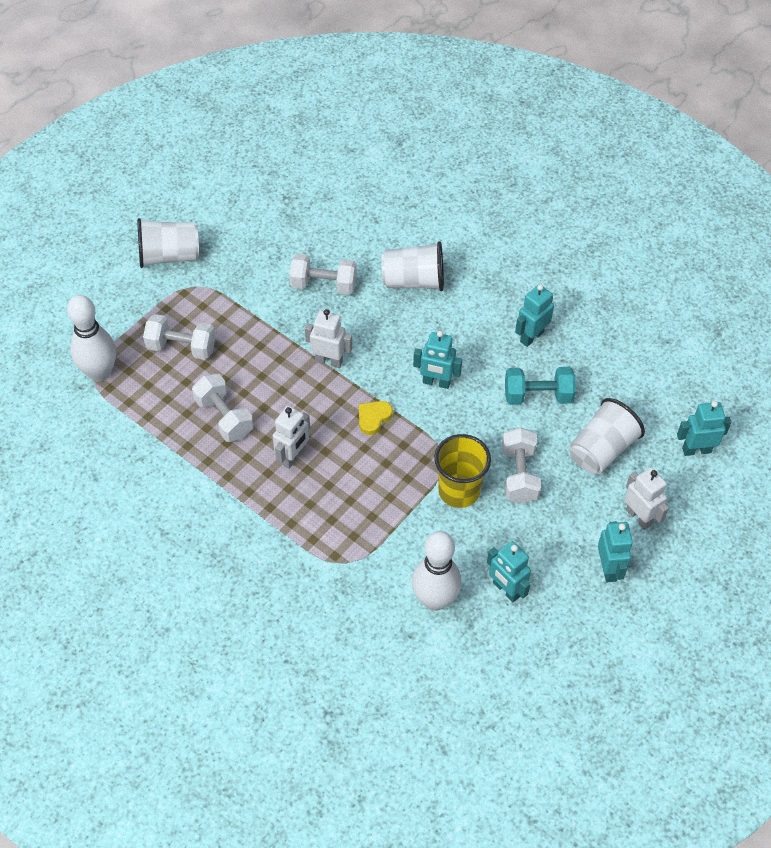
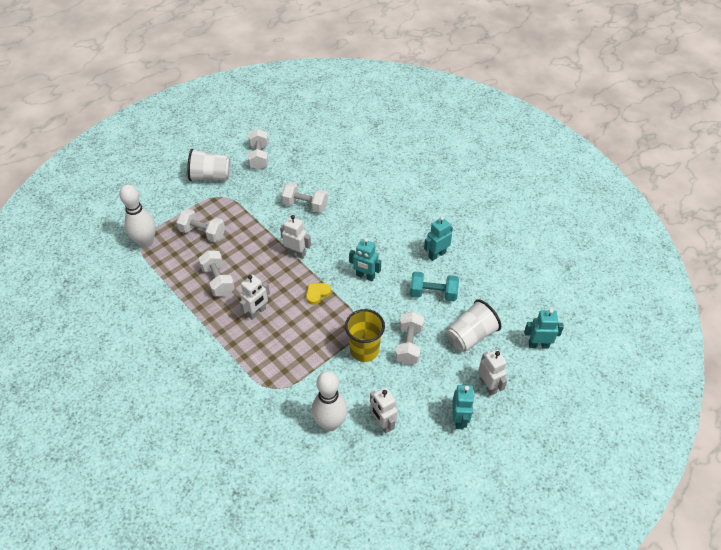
camera: 10 degrees right, 5 degrees down
(235, 216) = (259, 157): none -> white dumbbell
(413, 281) = (365, 210): white cup -> none
(506, 590) = (382, 423): turquoise robot -> white robot

